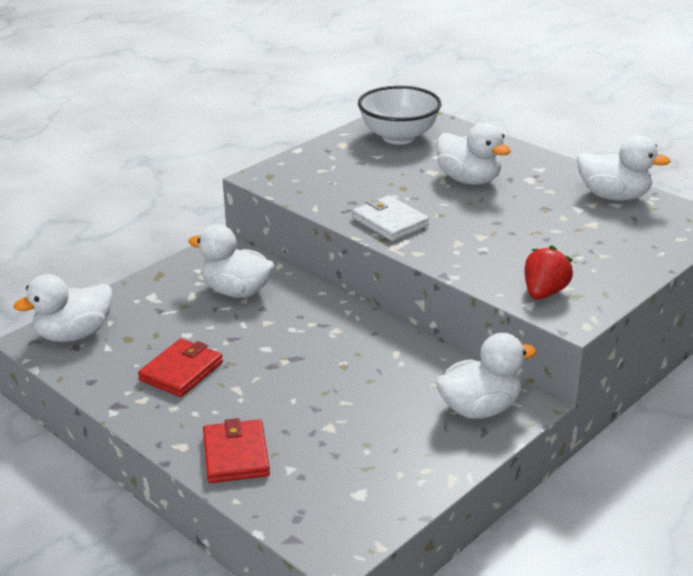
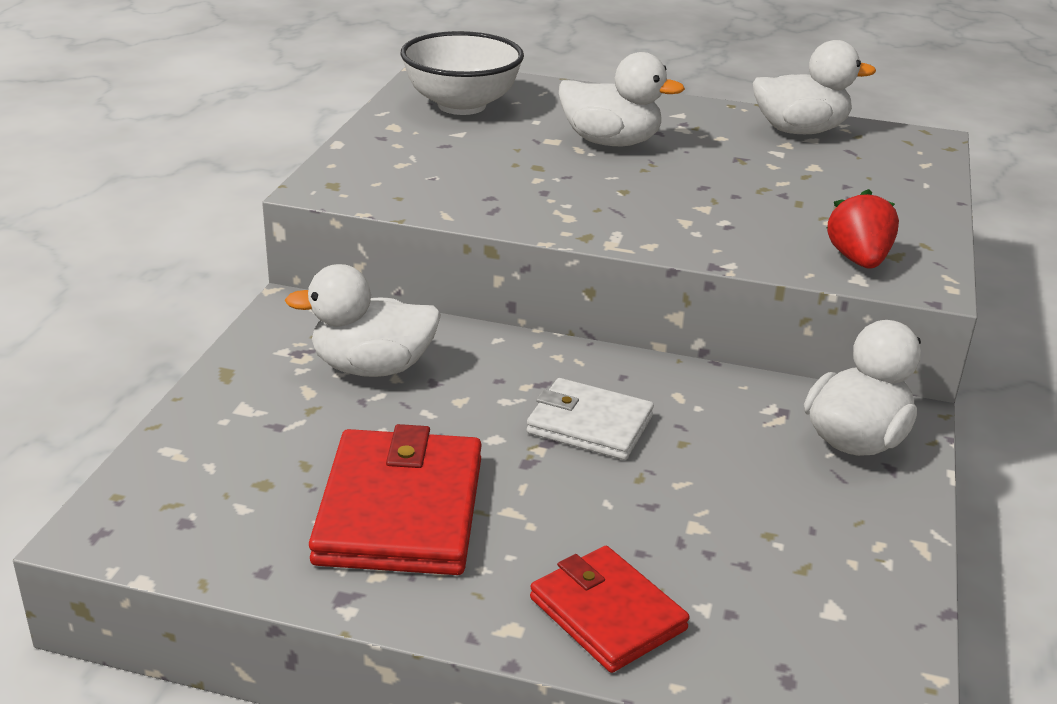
camera: 30 degrees left, 0 degrees up
(74, 334) = (164, 503): white duck -> none
(181, 371) = (400, 510): red wallet -> red wallet, size x1.57
(390, 222) = (570, 213): white wallet -> white wallet (590, 424)

